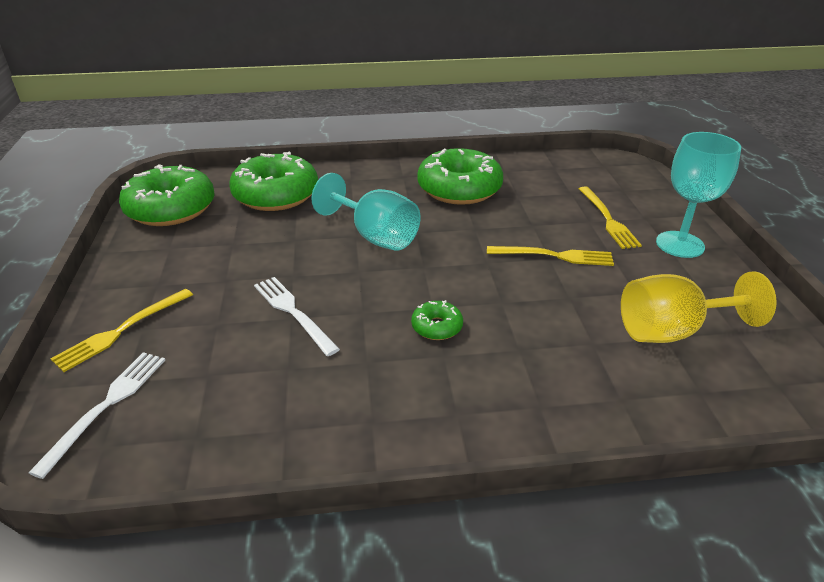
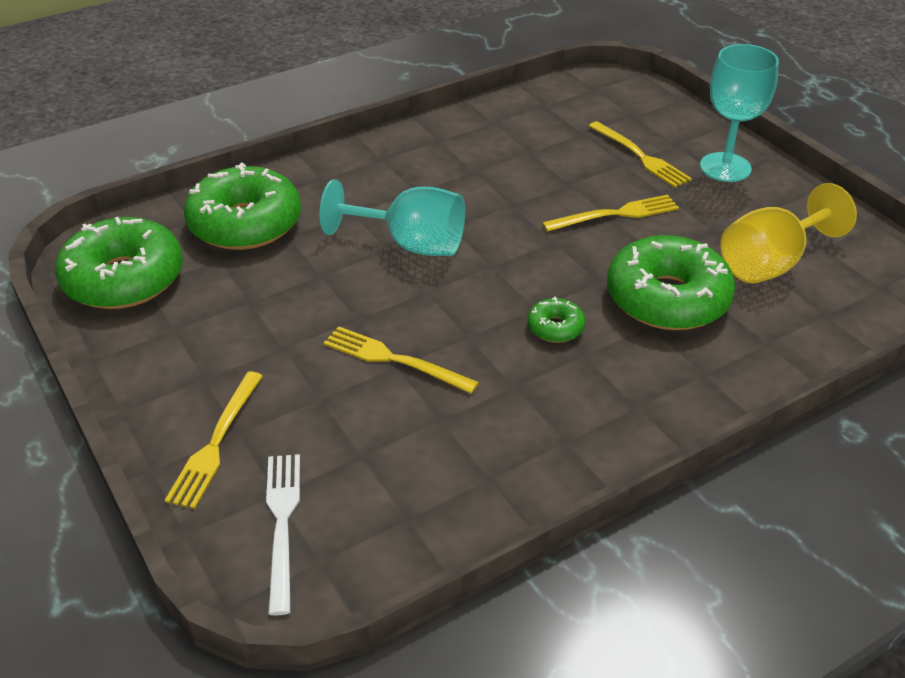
camera: 25 degrees left, 5 degrees up
(293, 312) = (394, 360): white fork -> yellow fork
(459, 189) = (459, 159): green donut -> green donut (667, 298)

